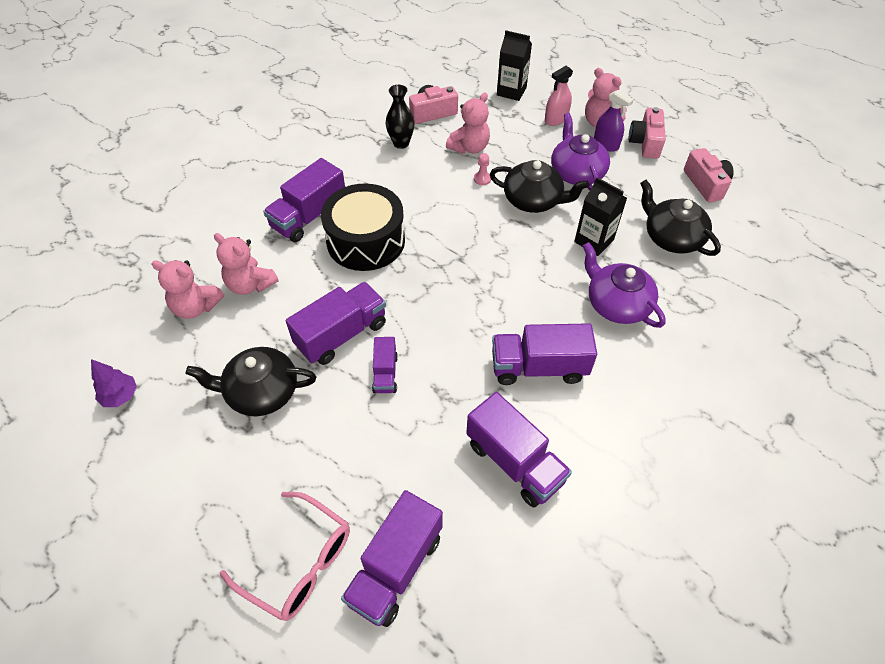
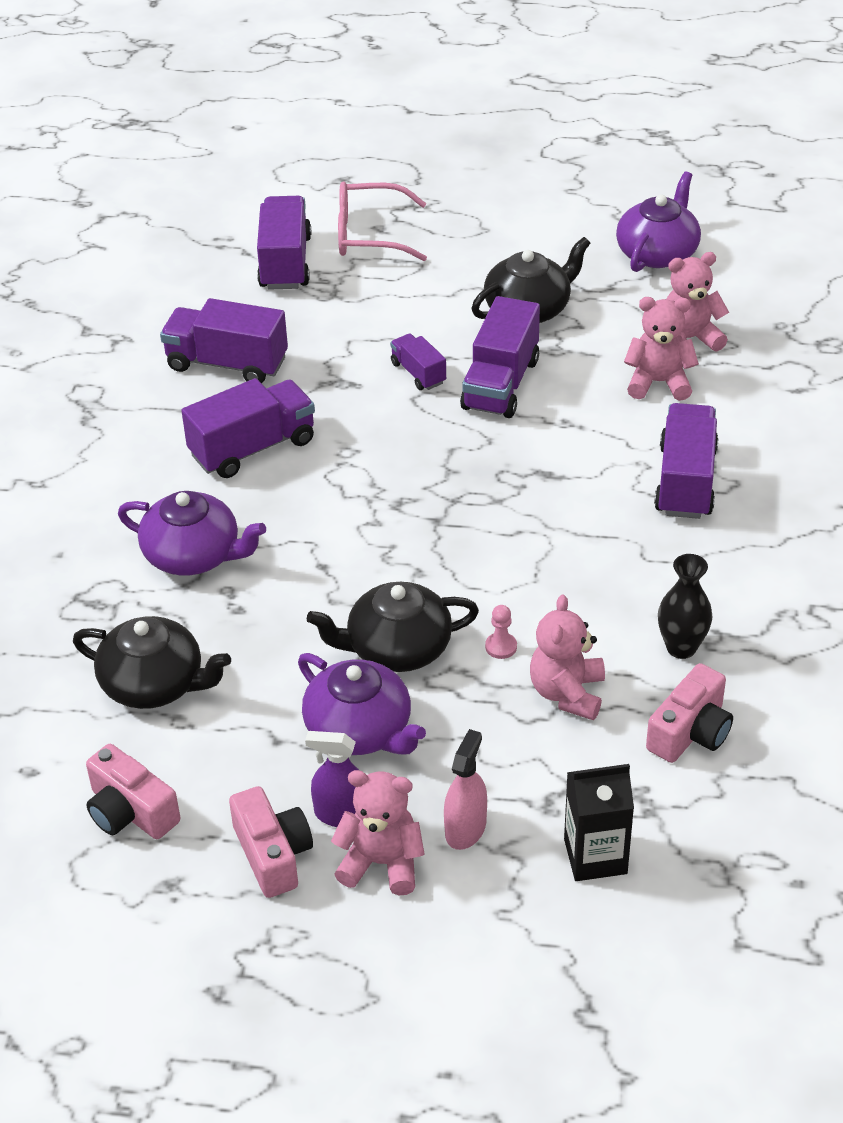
camera: 150 degrees right, 10 degrees down
(121, 396) = (657, 253): purple tree -> purple teapot
(366, 241) = (579, 486): black drum -> none
(594, 241) = (269, 626): black carton -> none

